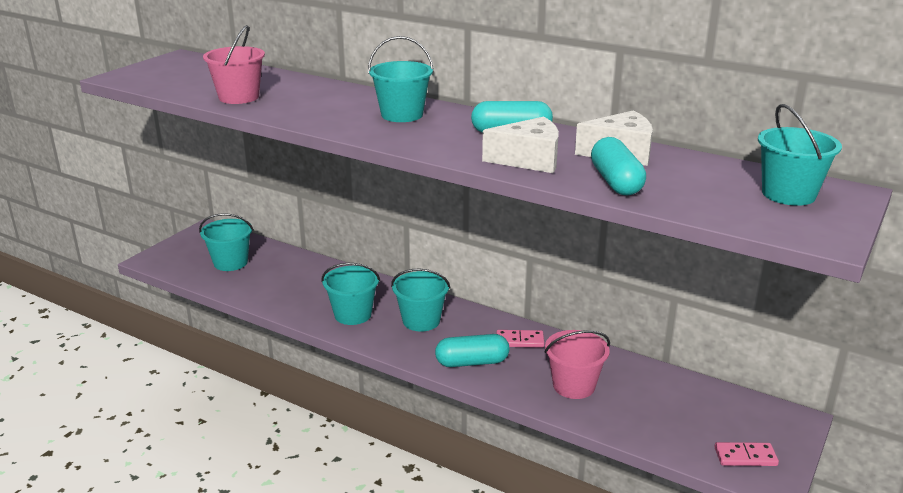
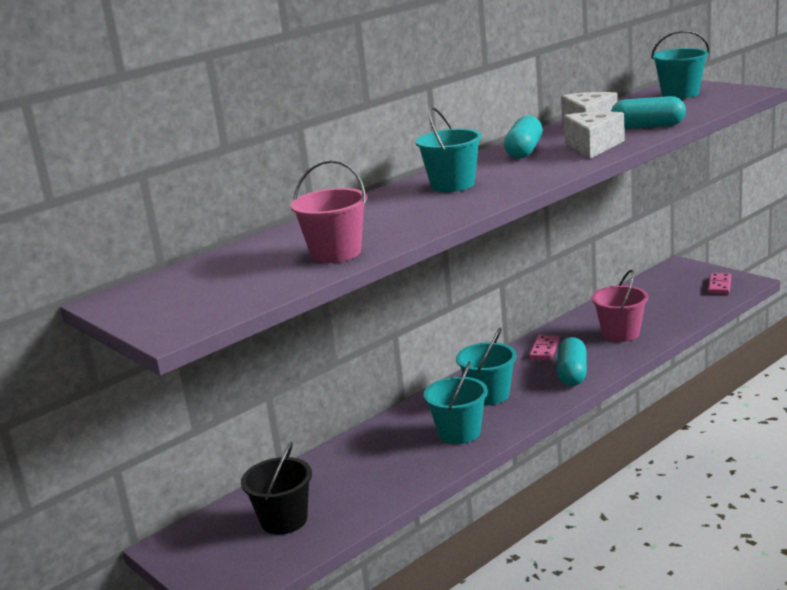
camera: 70 degrees left, 5 degrees down
(230, 262) = (284, 520): turquoise bucket -> black bucket

